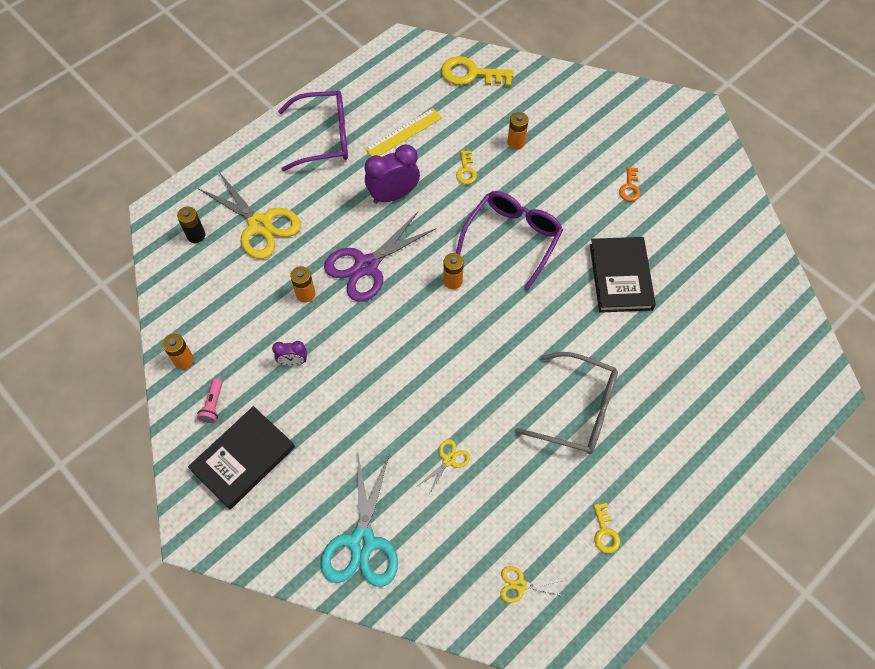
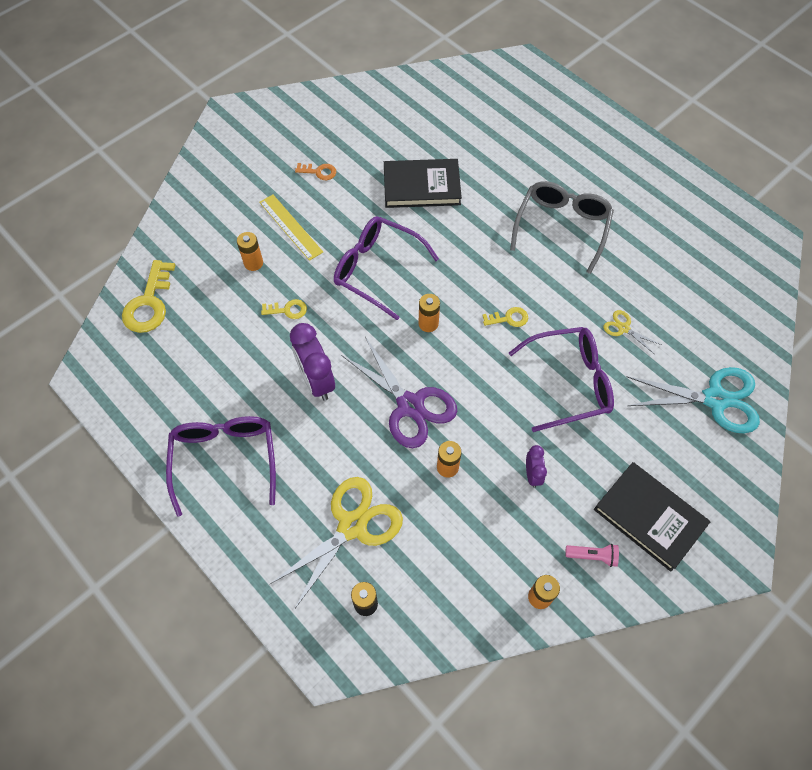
camera: 90 degrees left, 0 degrees up
(386, 401) = (569, 383): none -> purple glasses
(403, 133) = (228, 372): yellow ruler -> yellow ruler (290, 227)
(520, 585) = (727, 276): yellow scissors -> none
(605, 532) = (670, 215): yellow key -> yellow key (508, 318)

